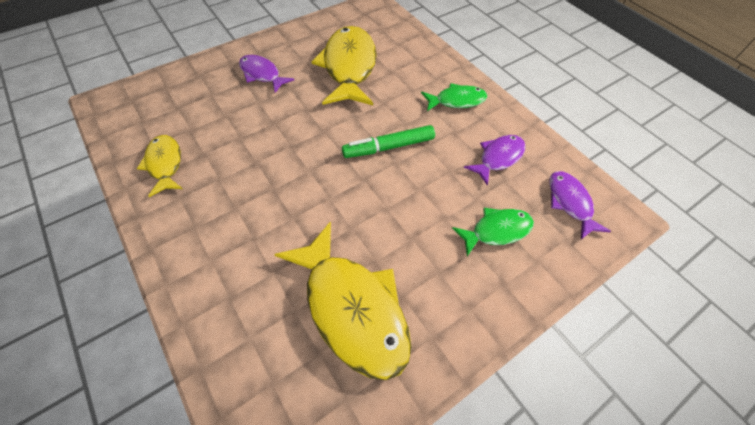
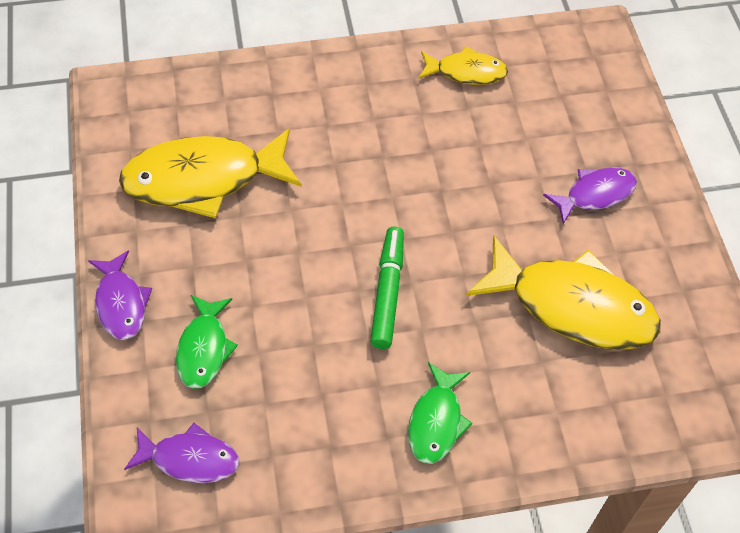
camera: 115 degrees right, 0 degrees up
(498, 158) = (304, 415): purple fish -> purple fish (121, 303)

